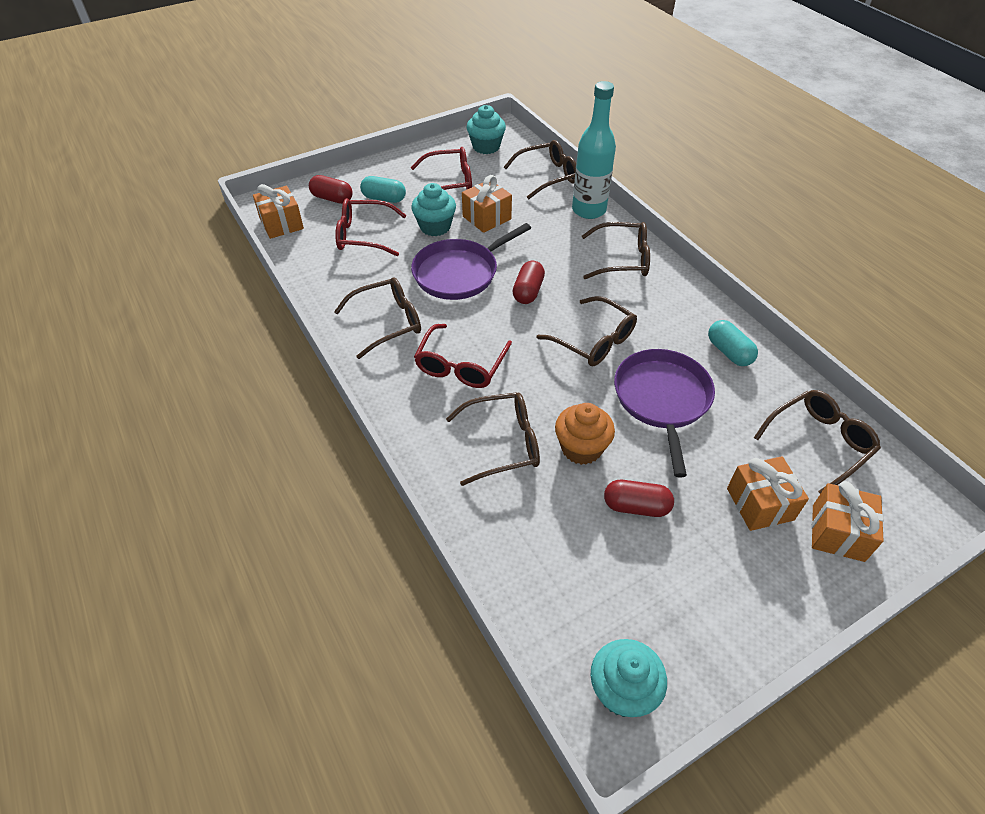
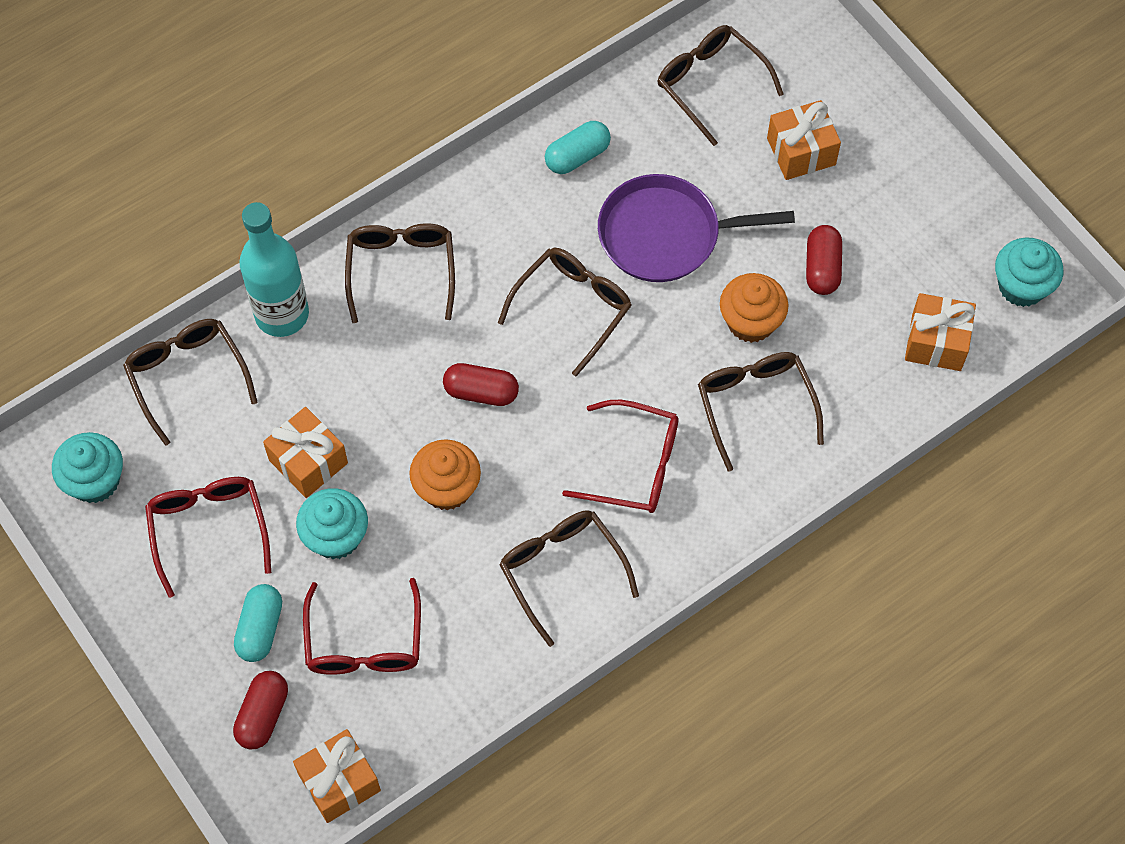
camera: 95 degrees left, 15 degrees up
(459, 273) = (447, 488): purple pan -> orange cupcake
(838, 532) = (825, 87): orange gift -> orange gift (936, 342)

